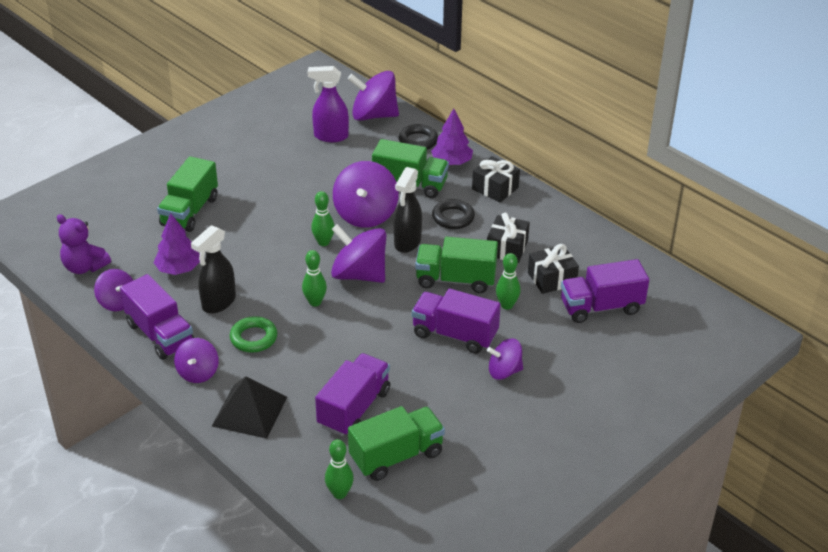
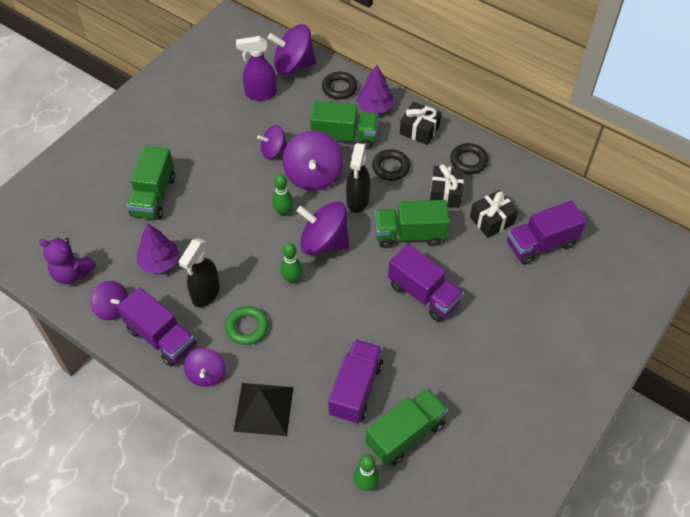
camera: 10 degrees left, 15 degrees up
(455, 334) = (423, 294): purple truck -> purple truck turned 150 degrees counterclockwise
(504, 371) = (475, 326): purple spinning top -> purple spinning top (273, 151)
(507, 305) = (460, 255): green bowling pin -> none
(541, 222) = (468, 161): none -> black ring

